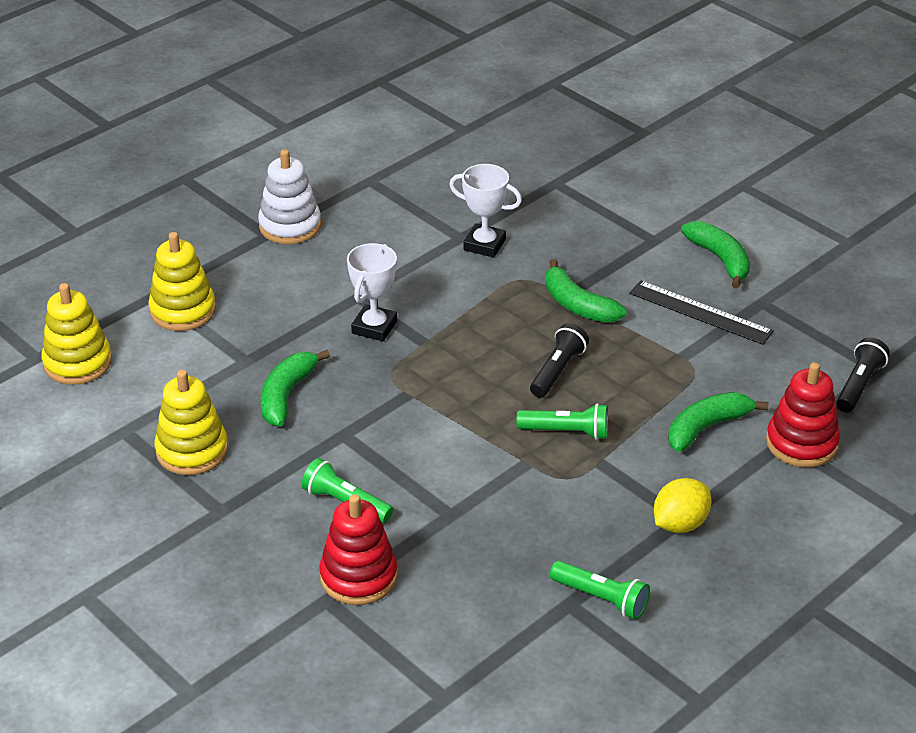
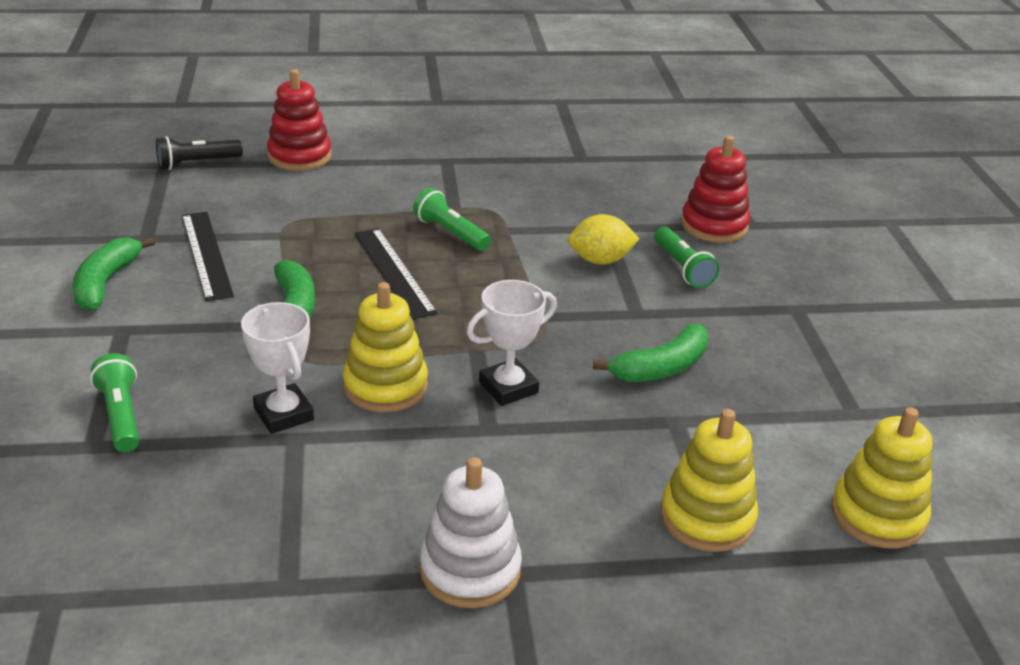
camera: 145 degrees left, 5 degrees down
(192, 451) = (793, 364): yellow stacking toy -> yellow stacking toy (385, 386)
(557, 371) = (393, 272): black flashlight -> black ruler
(601, 598) = (557, 152): green flashlight -> green flashlight (121, 416)
(680, 524) = (452, 158): yellow lemon -> yellow lemon (600, 260)
(706, 428) = (345, 190): green banana -> none

